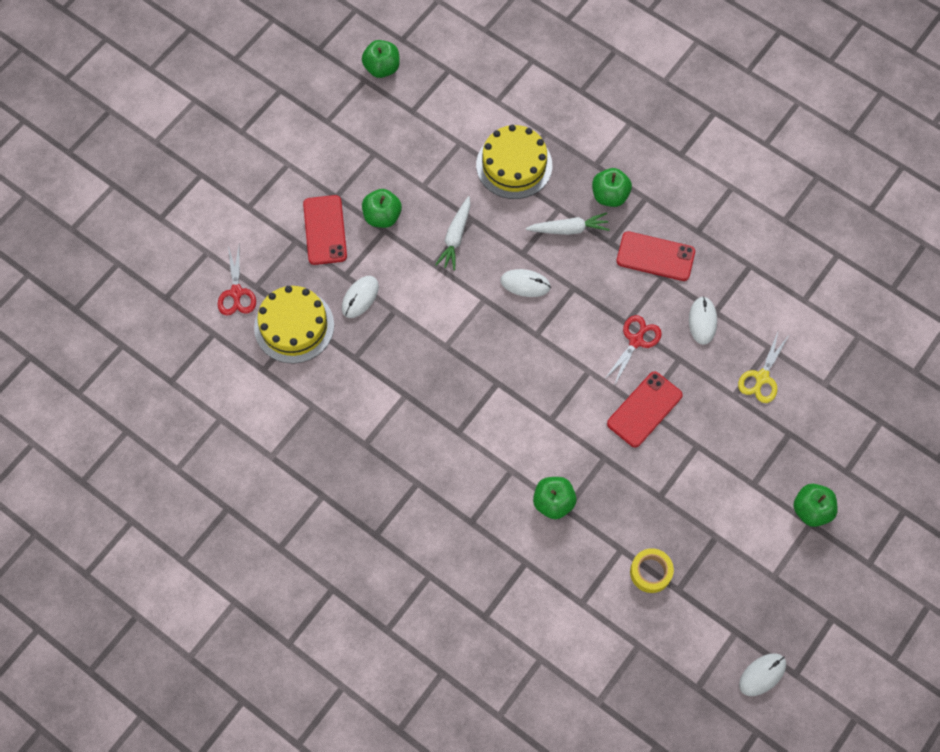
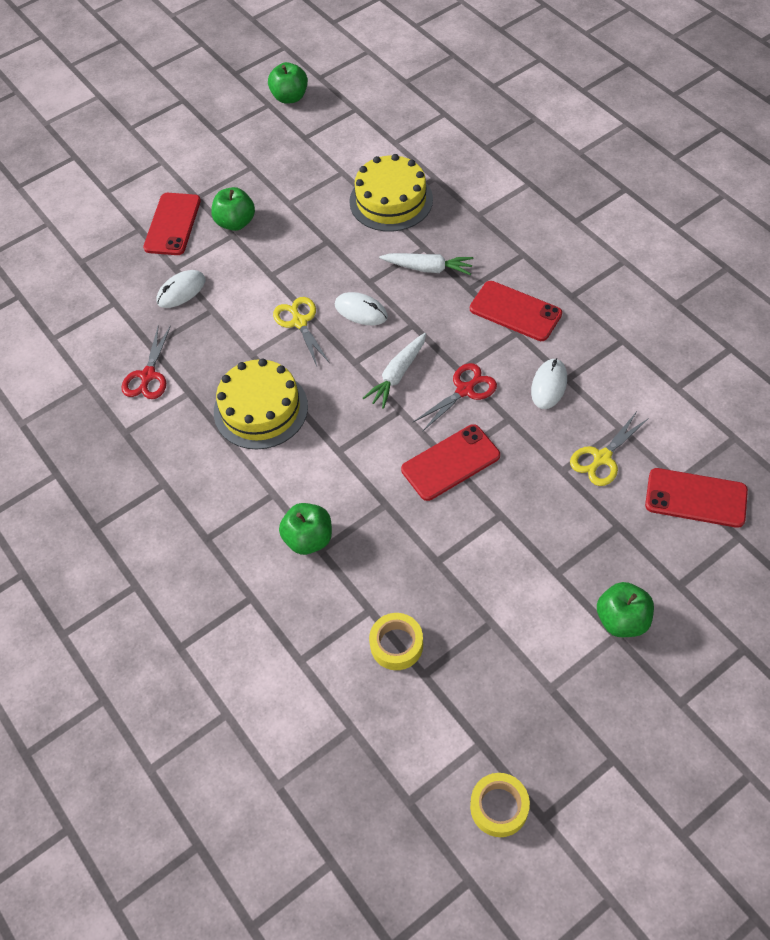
camera: 20 degrees right, 10 degrees down
(236, 293) = (59, 263): red scissors -> red scissors (148, 376)
(294, 326) = (102, 304): yellow cake -> yellow cake (260, 409)
(455, 237) = (303, 254): white carrot -> white carrot (397, 375)
(476, 306) = (299, 322): none -> yellow scissors
(610, 196) = (484, 245): green apple -> none
(762, 674) = (499, 807): white mouse -> yellow tape
(841, 396) = (696, 498): none -> red phone

